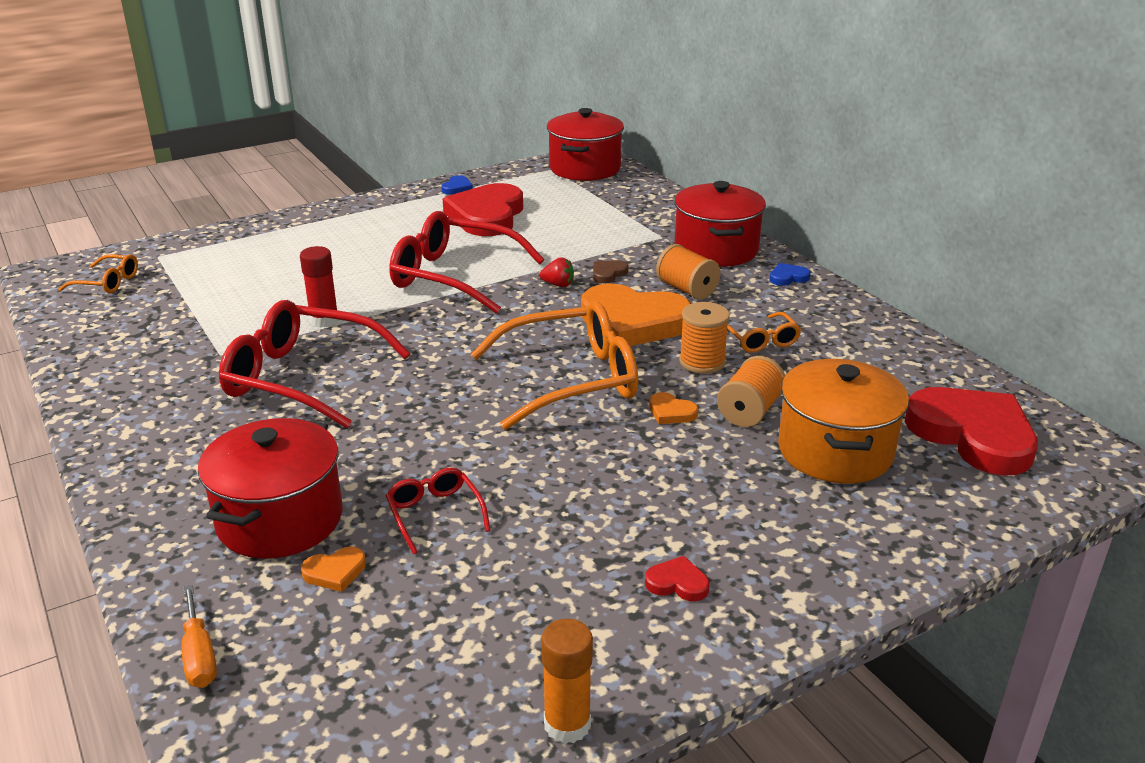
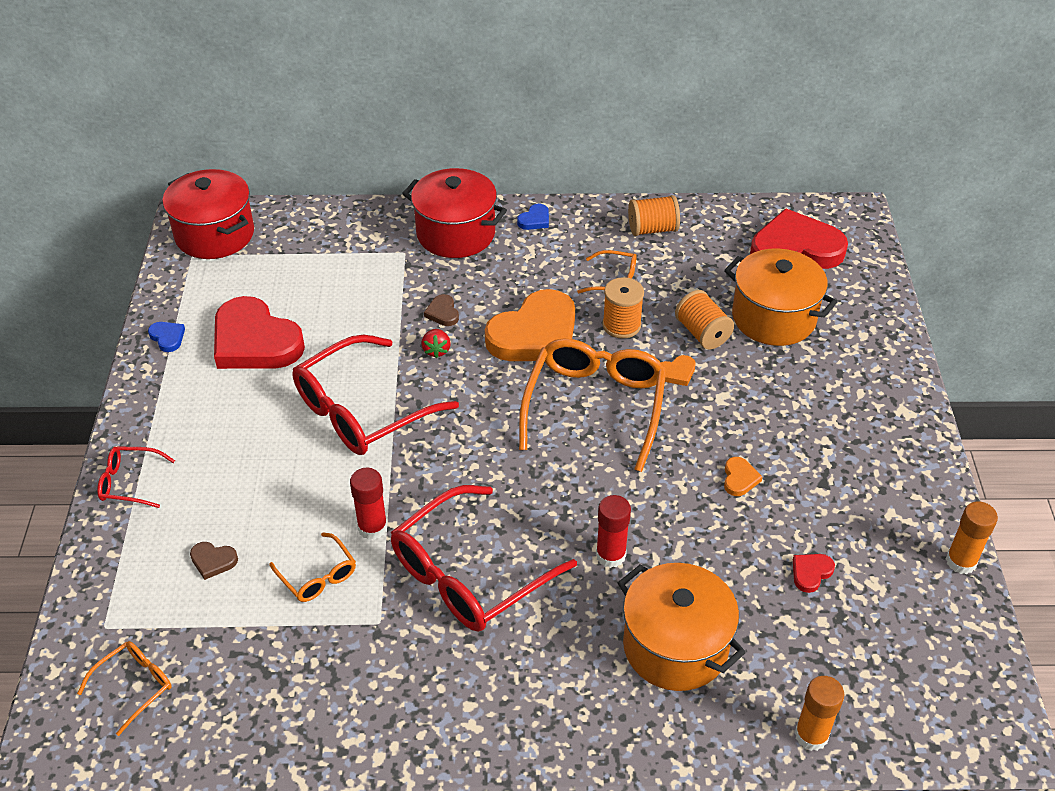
camera: 60 degrees left, 15 degrees up
(199, 655) = (811, 735): orange screwdriver -> orange glue stick
(244, 271) = (213, 561): none -> brown heart
(255, 314) = (317, 575): none -> orange glasses
(280, 519) = (675, 646): red pot -> orange pot
(335, 572) = (758, 631): orange heart -> orange heart (739, 478)
(378, 445) = (610, 555): none -> red glue stick
(435, 514) = (723, 551): red glasses -> red glasses (130, 482)
(558, 285) = (436, 350): red strawberry -> red strawberry turned 135 degrees clockwise
(677, 583) = (864, 457): red heart -> red heart (811, 573)
(687, 289) = (508, 281): orange spool -> orange spool (652, 229)
(788, 277) = (534, 220): blue heart -> blue heart turned 150 degrees counterclockwise

